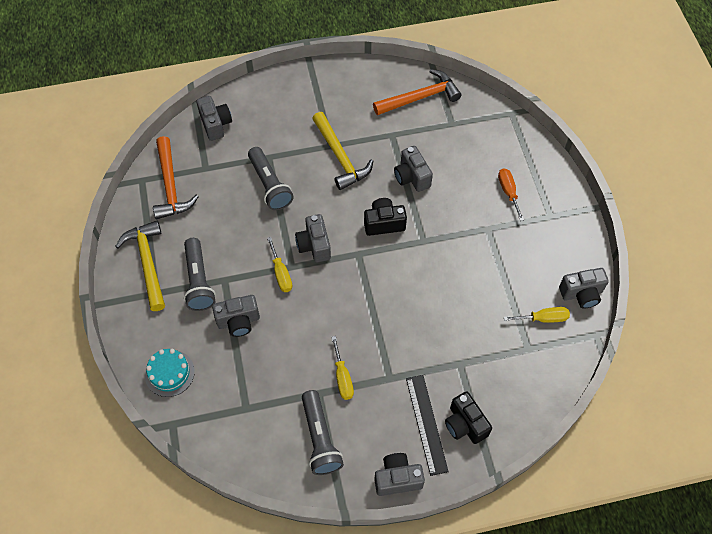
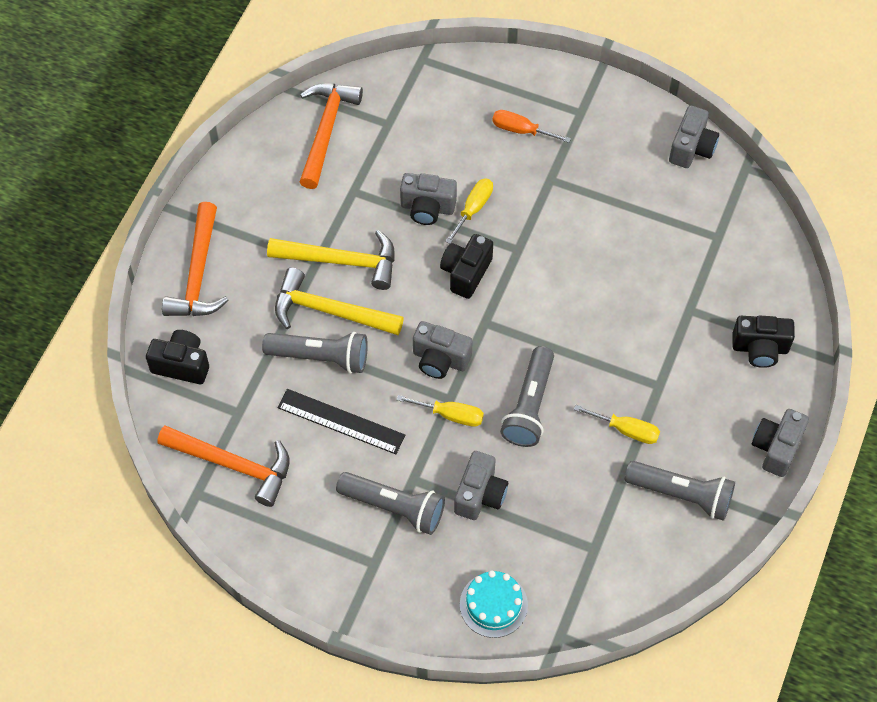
camera: 55 degrees left, 0 degrees up
(148, 263) = (326, 550): yellow hammer -> yellow hammer (330, 311)
(215, 124) = (182, 364): grey camera -> black camera
(278, 97) = (198, 273): none -> orange hammer
(319, 312) = (529, 405): none -> grey flashlight
(426, 424) = (735, 383): black ruler -> black ruler (341, 421)
(543, 318) = (694, 200): yellow screwdriver -> yellow screwdriver (473, 209)

